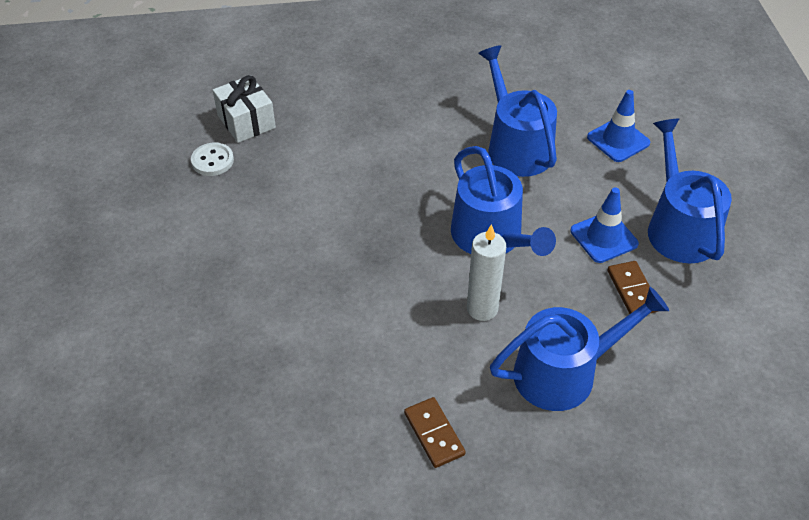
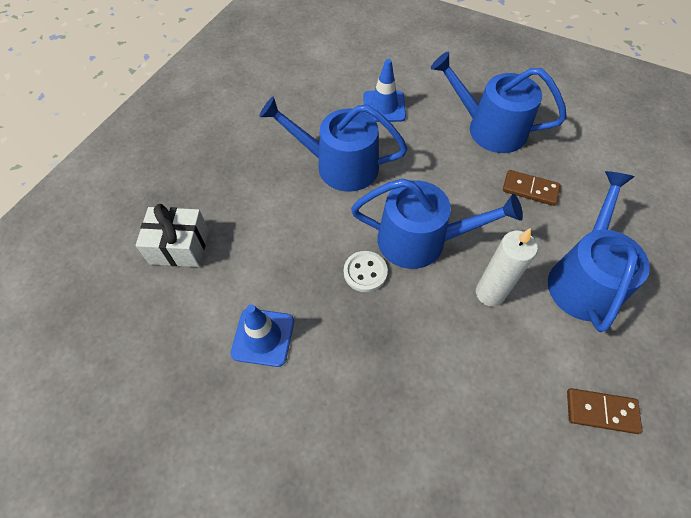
camera: 55 degrees left, 10 degrees up
(212, 161) = (145, 411): white button -> white button (365, 272)
(246, 121) = (122, 346): white gift -> white gift (179, 246)
(604, 237) = (469, 173): blue traffic cone -> blue traffic cone (263, 337)

